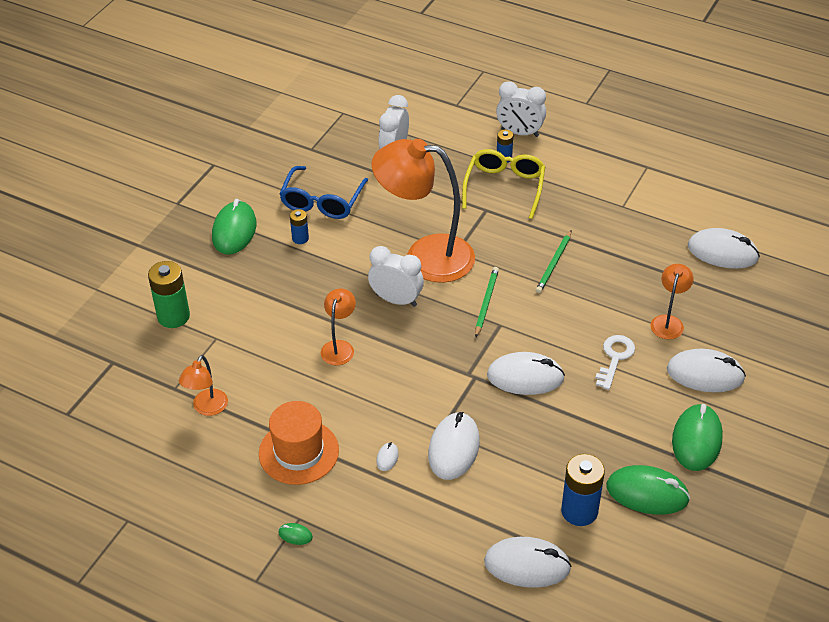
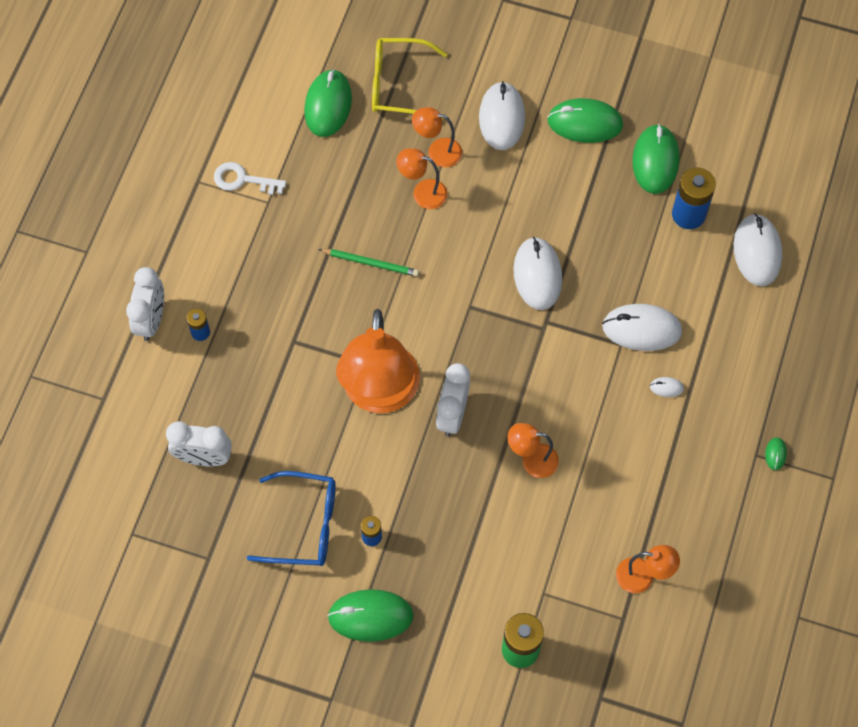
camera: 100 degrees left, 20 degrees up
(299, 452) = (678, 472): orange hat -> none
(486, 302) = (440, 323): green pencil -> none
(504, 188) = (253, 326): yellow glasses -> yellow glasses (399, 85)
(615, 358) = (496, 196): white key -> white key (243, 180)
(624, 306) = (422, 192): none -> orange lamp
(722, 252) = (328, 105): white mouse -> green mouse

